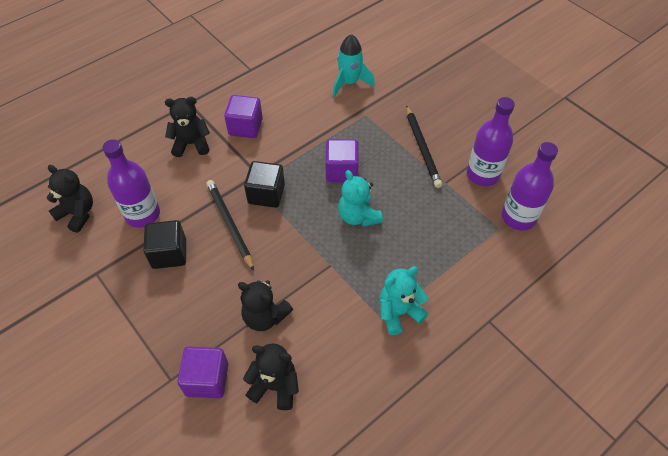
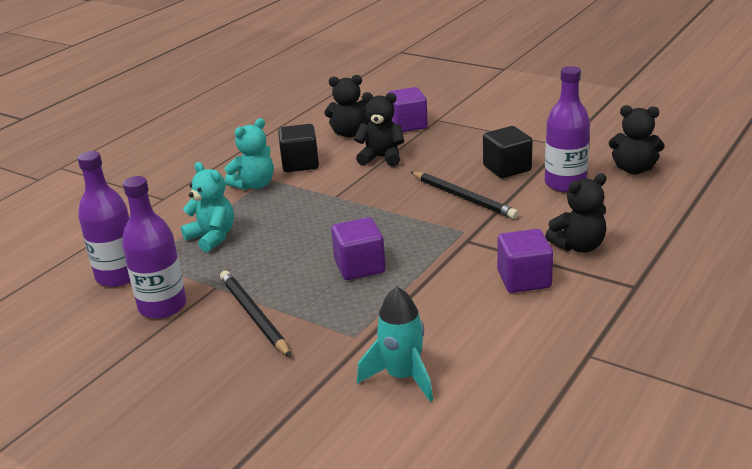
camera: 165 degrees right, 25 degrees down
(266, 194) = (441, 227): black cube -> black cube (300, 164)
(358, 216) = (320, 234): turquoise teddy bear -> turquoise teddy bear (212, 237)

